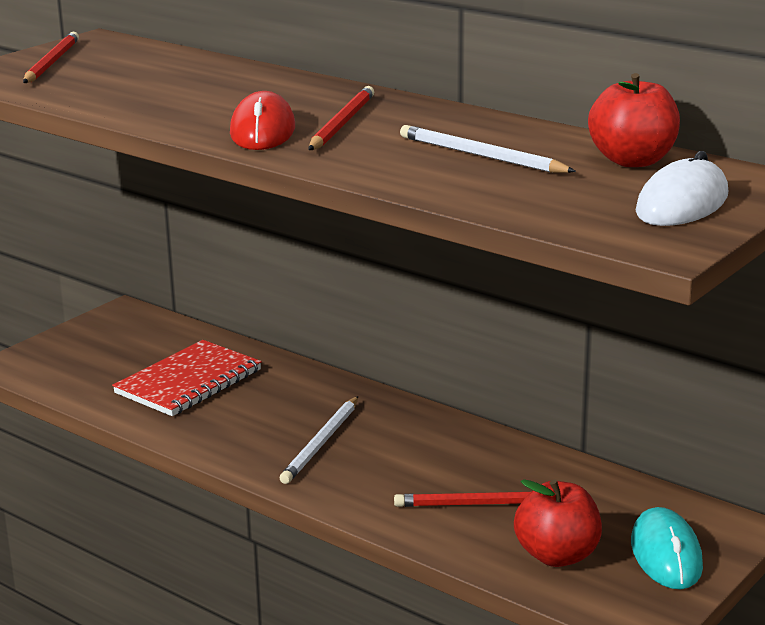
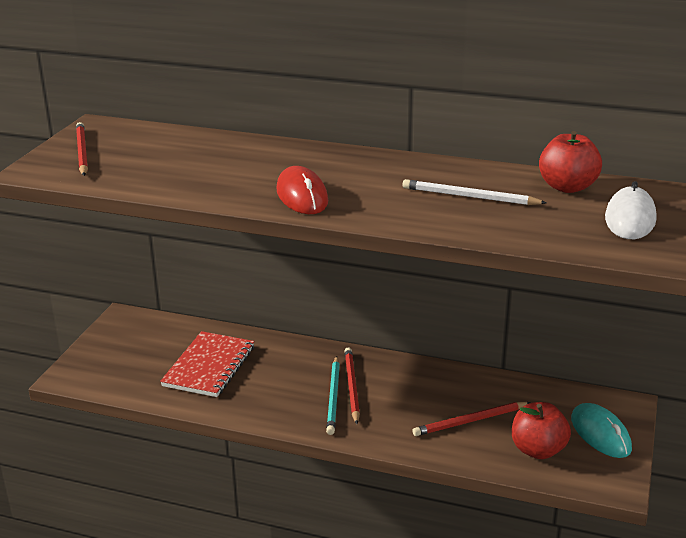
camera: 20 degrees left, 5 degrees up
(321, 443) = (333, 397): white pencil -> turquoise pencil
(342, 123) = (350, 181): red pencil -> red pencil (351, 386)

